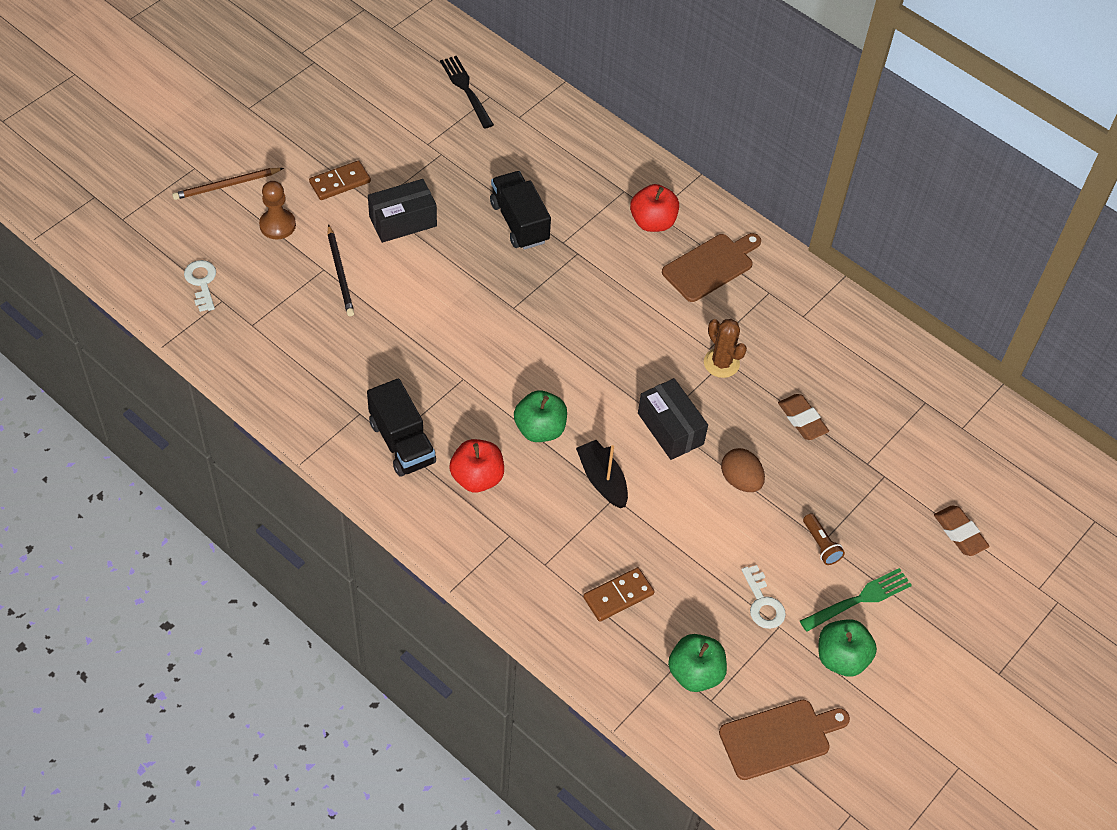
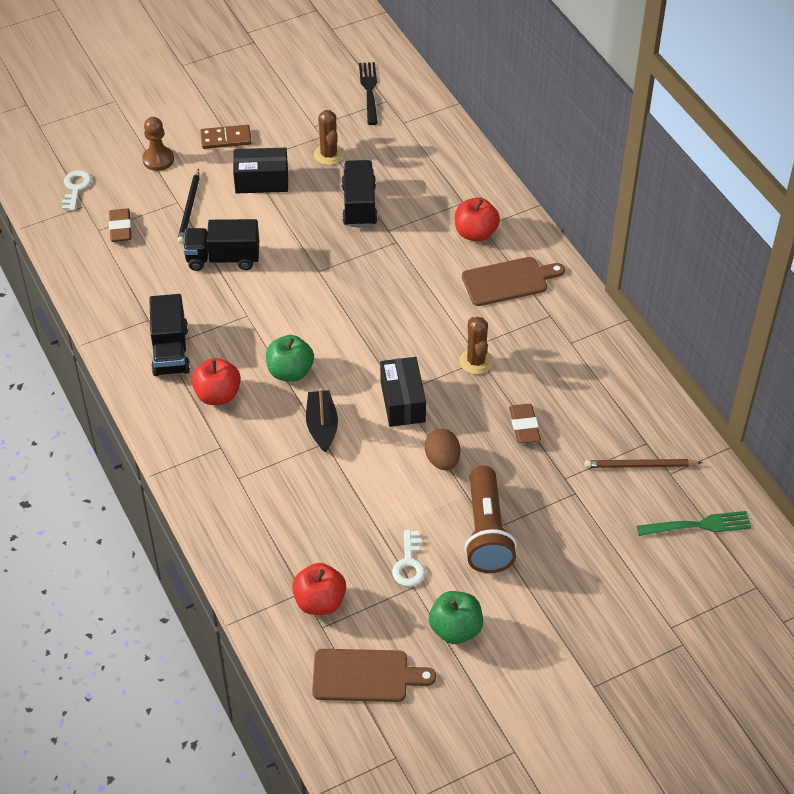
camera: 25 degrees right, 5 degrees down
(226, 185) = (133, 120): brown pencil -> brown pencil (640, 465)
(405, 321) = (223, 258): none -> black truck
(459, 173) = (328, 155): none -> brown cactus
(618, 596) = (287, 521): brown domino -> none
(695, 673) = (320, 601): green apple -> red apple
(821, 545) = (486, 532): brown flashlight -> brown flashlight, size x2.20
(859, 599) = (497, 587): green fork -> green fork (698, 525)
(959, 533) = (620, 560): brown eraser -> brown eraser (120, 228)

